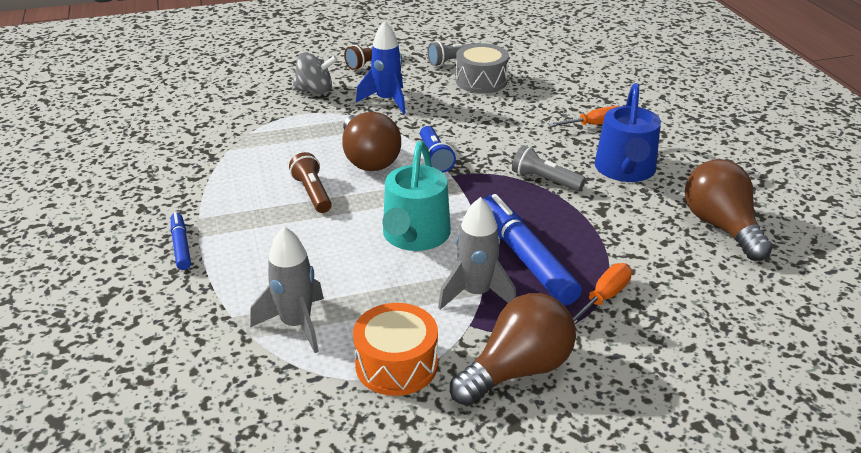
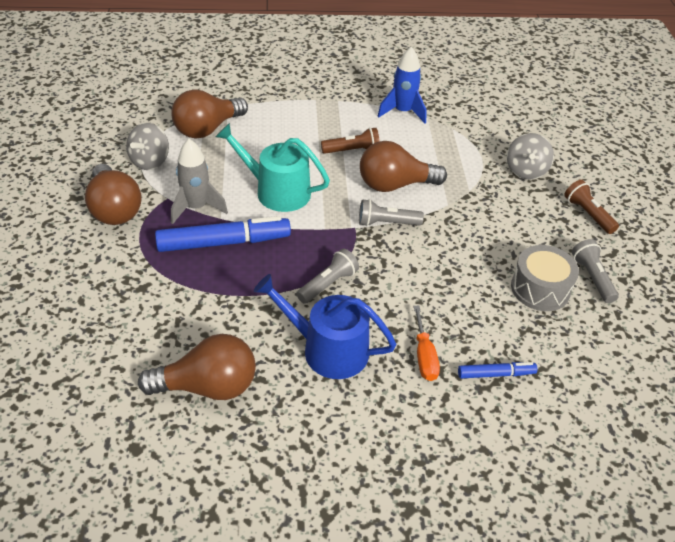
camera: 100 degrees right, 10 degrees up
(181, 246) = (308, 92): blue marker -> blue marker (495, 374)
(296, 324) = (207, 129): grey rocket -> brown light bulb
(387, 101) = (500, 212): blue rocket -> blue rocket (402, 112)
(396, 364) = (150, 161): orange drum -> grey spinning top
(435, 158) = (386, 223): blue flashlight -> grey flashlight
(604, 297) = (157, 272): orange screwdriver -> none

